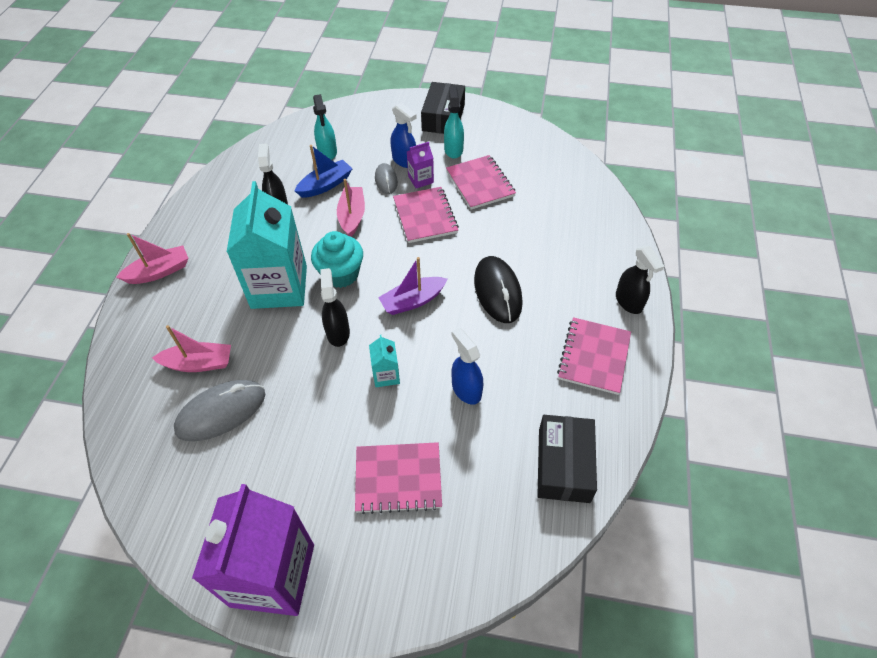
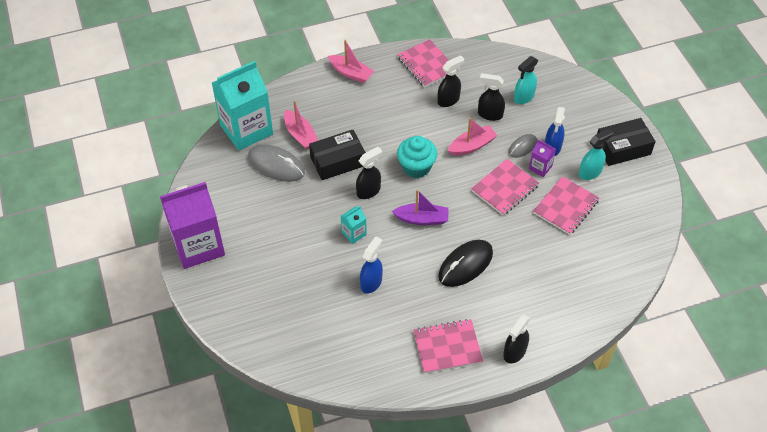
camera: 60 degrees right, 0 degrees up
(279, 287) = (382, 140): turquoise carton -> turquoise carton (246, 130)
(325, 185) = (490, 114): blue boat -> black spray bottle
(398, 478) = (287, 276): pink notebook -> pink notebook (426, 65)
(413, 301) = (422, 219): purple boat -> purple boat turned 150 degrees clockwise
(563, 465) = (349, 361): black box -> black box (338, 161)

